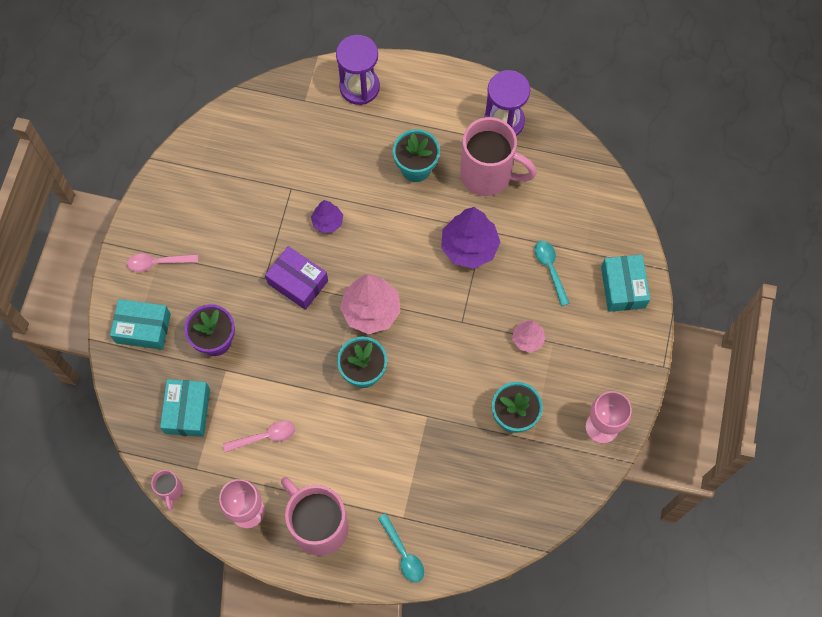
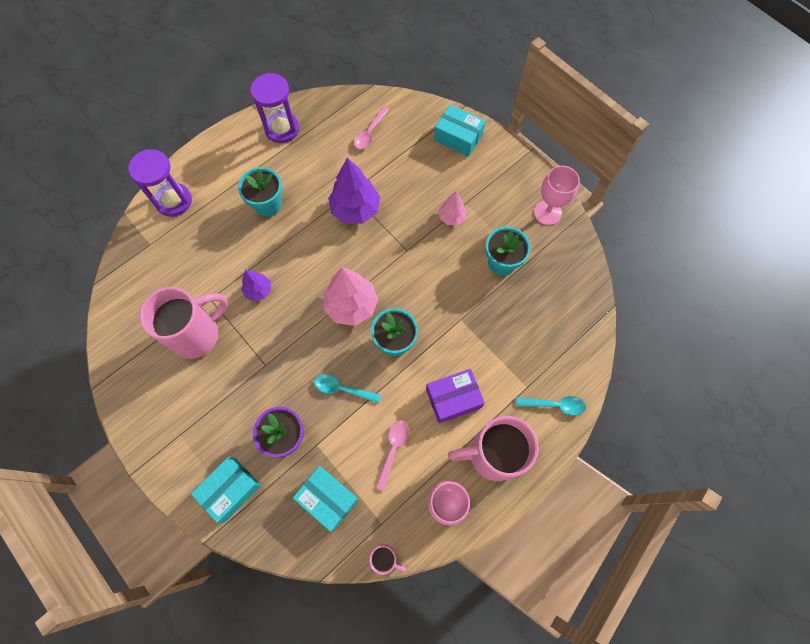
camera: 55 degrees left, 0 degrees up
(158, 263) = (185, 440): pink spoon -> pink spoon (370, 132)
(298, 282) = (288, 343): purple box -> purple box (453, 398)
(488, 175) = (312, 163): pink mug -> pink mug (197, 334)
(550, 269) = (412, 171): turquoise spoon -> turquoise spoon (343, 389)

